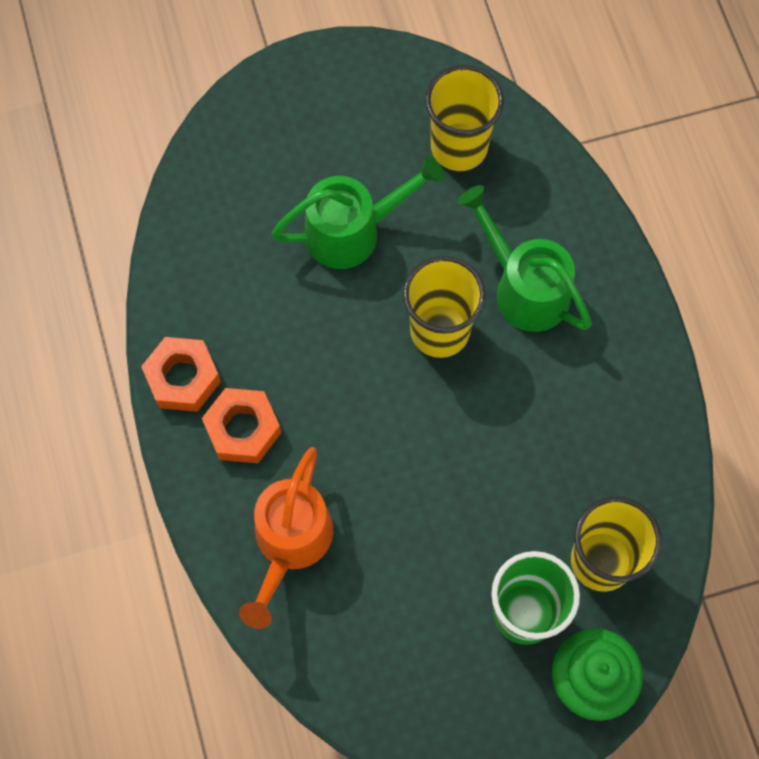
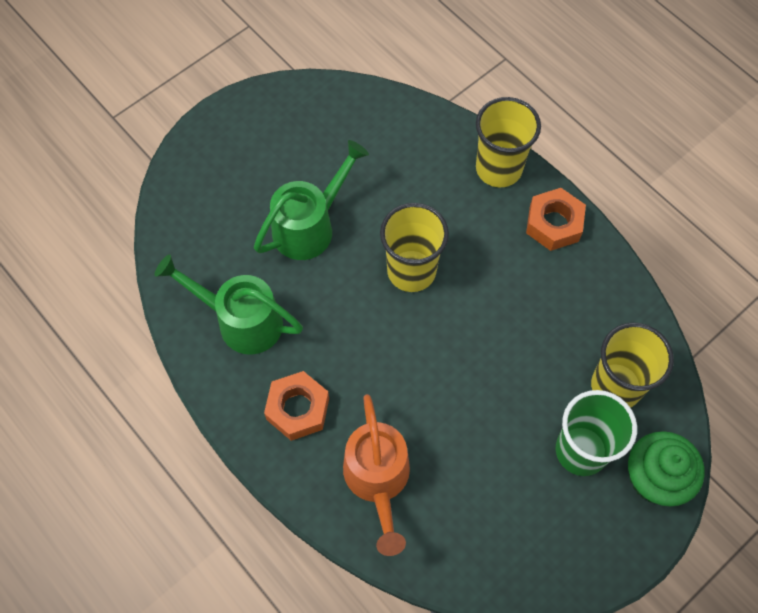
camera: 25 degrees left, 5 degrees down
(183, 378) = (231, 391): orange nut -> orange nut (554, 224)
(459, 147) = (358, 135): yellow cup -> yellow cup (498, 168)
(524, 287) = (457, 214): green watering can -> green watering can (241, 320)

